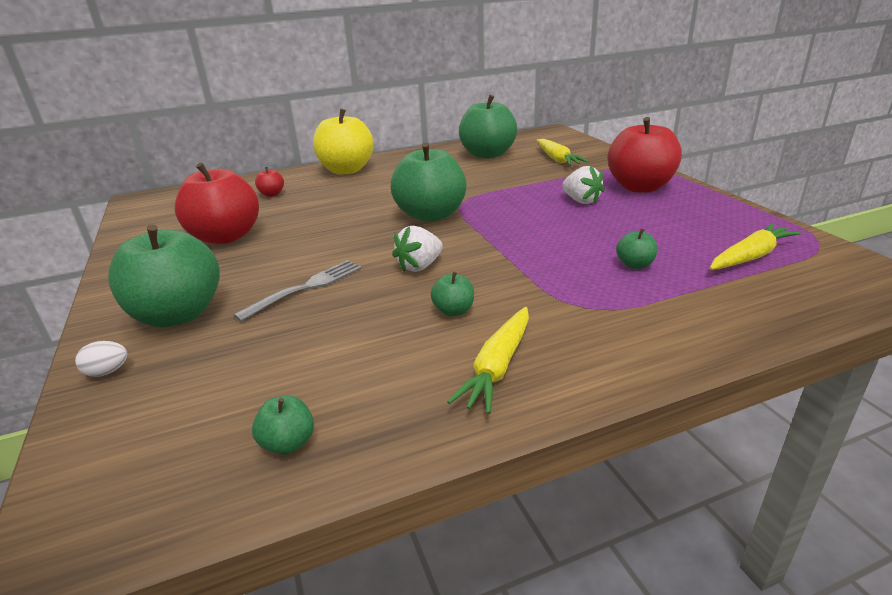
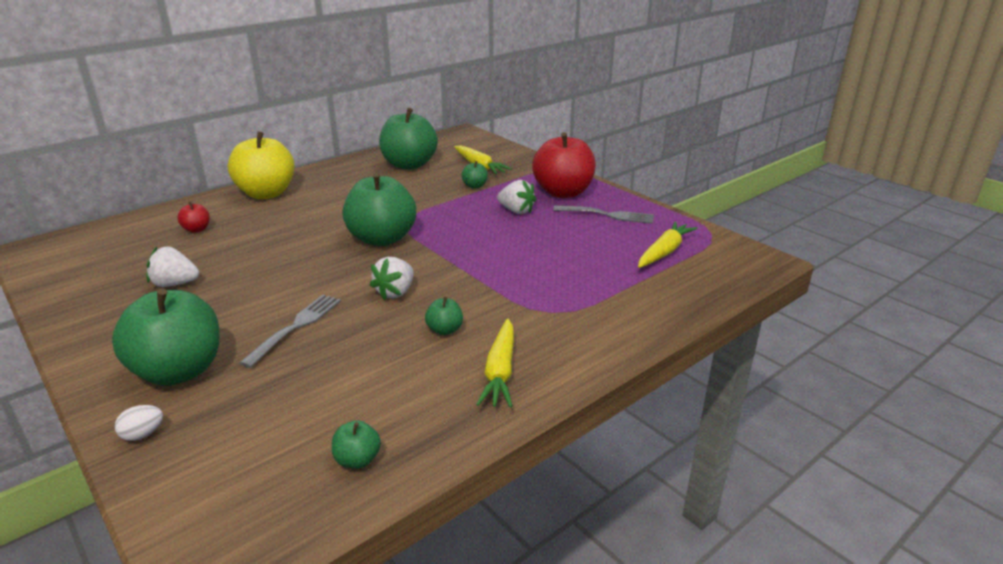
camera: 20 degrees left, 0 degrees up
(226, 237) = (175, 284): red apple -> white strawberry
(634, 265) = (579, 269): green apple -> green apple (475, 186)
(685, 212) = (606, 215): none -> grey fork

